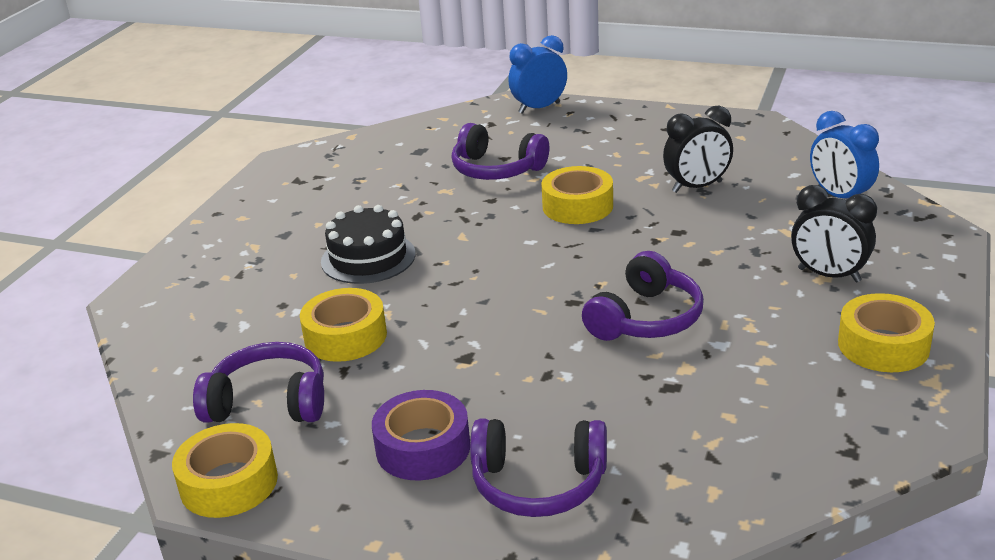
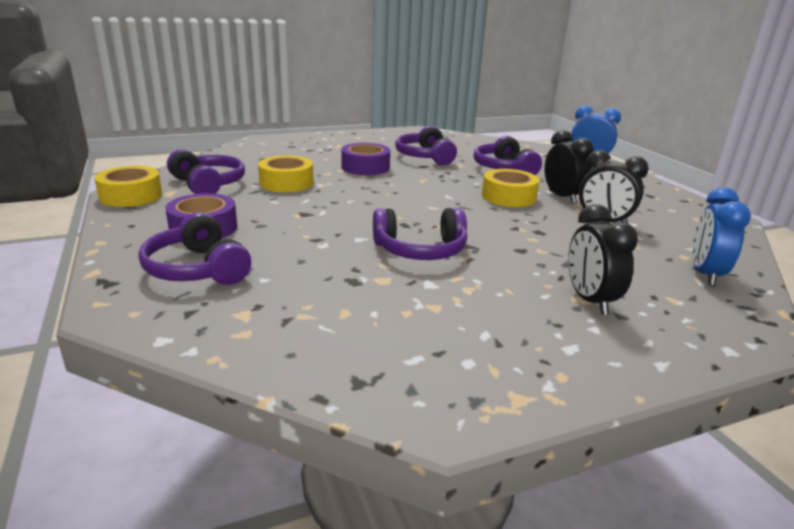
camera: 45 degrees right, 5 degrees down
(368, 258) = (365, 167): black cake -> purple tape
(389, 201) = (425, 157): none -> purple headphones
(615, 177) = (562, 197): none -> black clock
(883, 345) = (534, 354): yellow tape -> none

